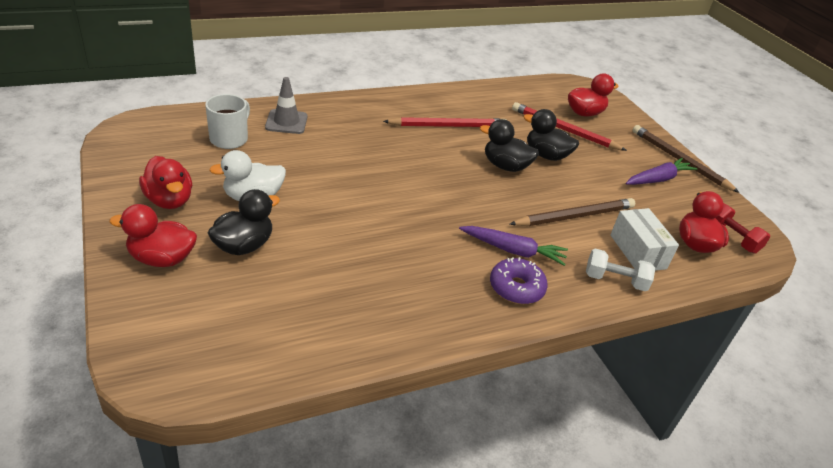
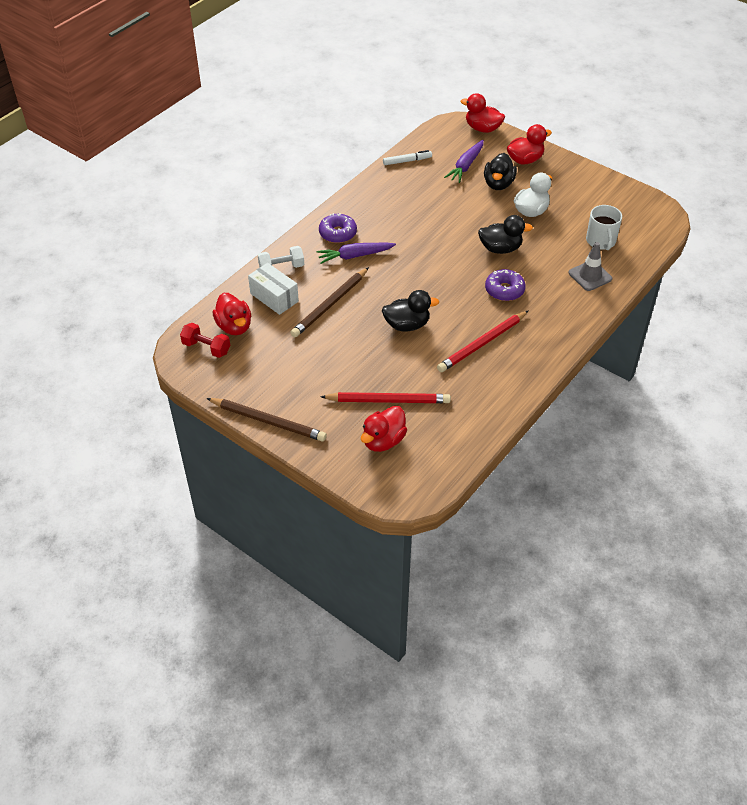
camera: 155 degrees right, 10 degrees up
(169, 200) = (567, 186): red duck -> red duck (482, 128)
(323, 348) = (407, 161): none -> white marker
(381, 148) = (504, 290): none -> purple donut
(546, 155) = (384, 356): black duck -> black duck (500, 248)
(658, 179) = (281, 382): purple carrot -> purple carrot (466, 166)

